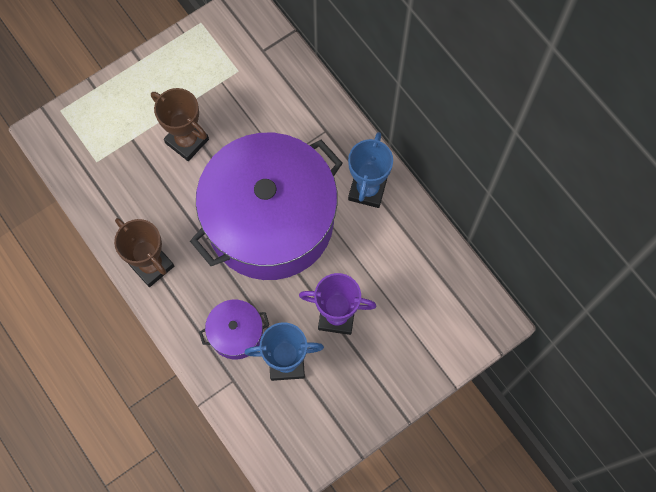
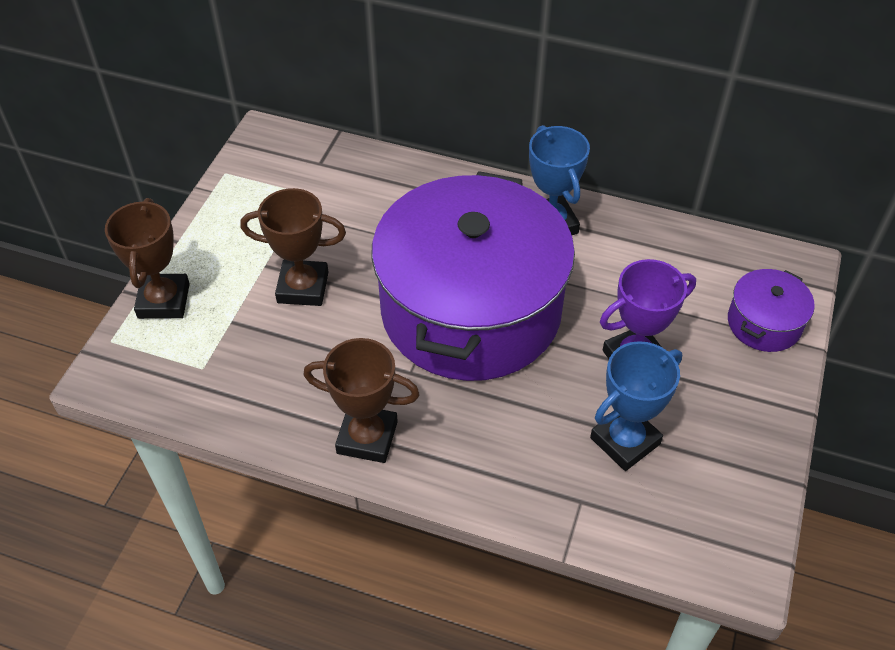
camera: 35 degrees left, 20 degrees down
(105, 100) = (164, 301): none -> brown trophy
(236, 333) = (537, 447): purple pot -> purple pot (764, 323)

